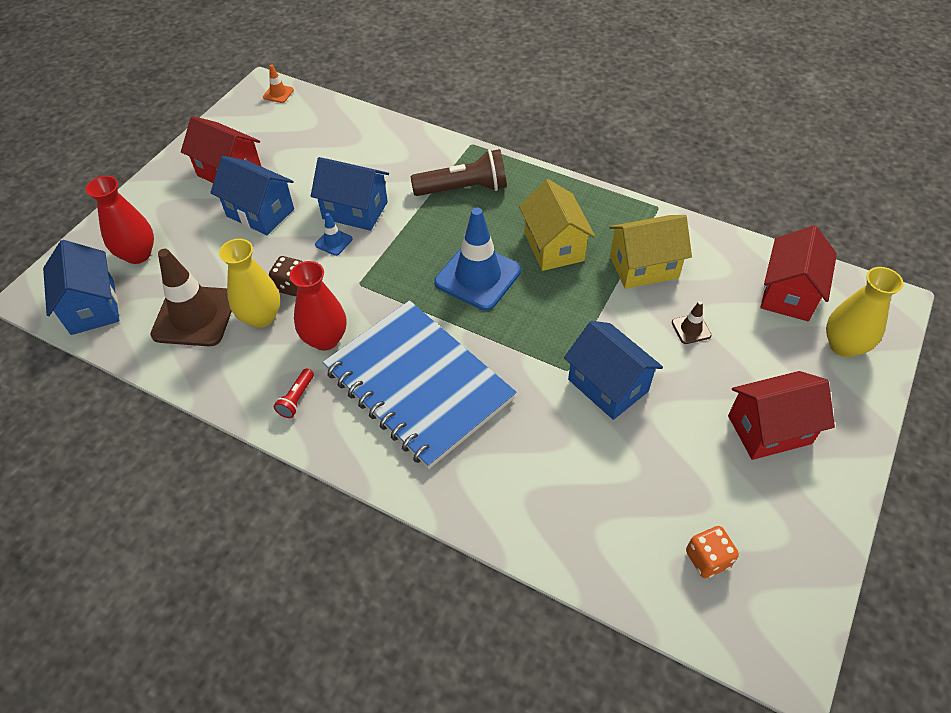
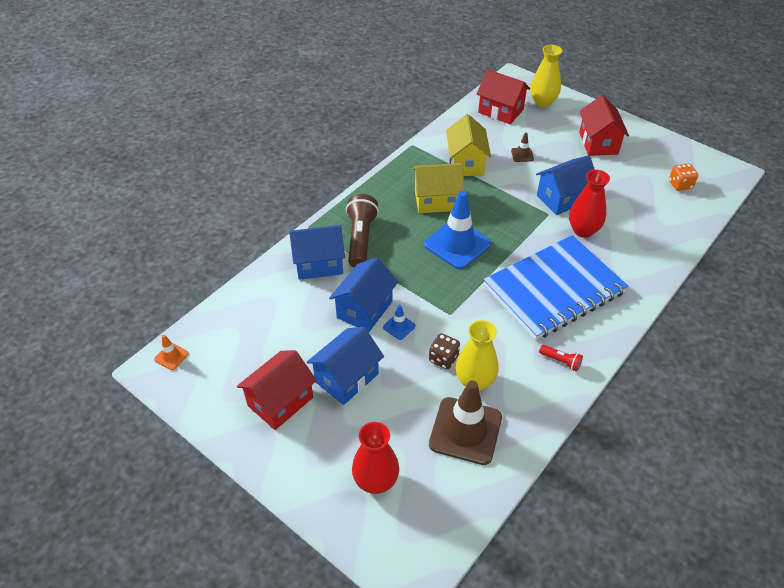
camera: 80 degrees left, 5 degrees down
(92, 307) = (439, 519): blue house -> blue house (319, 264)
(325, 339) = (504, 339): red vase -> red vase (583, 230)

